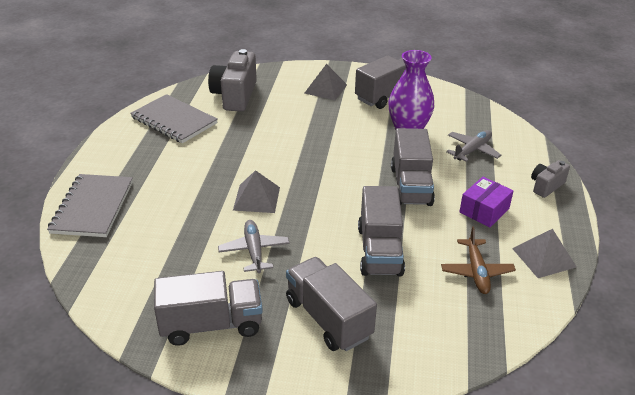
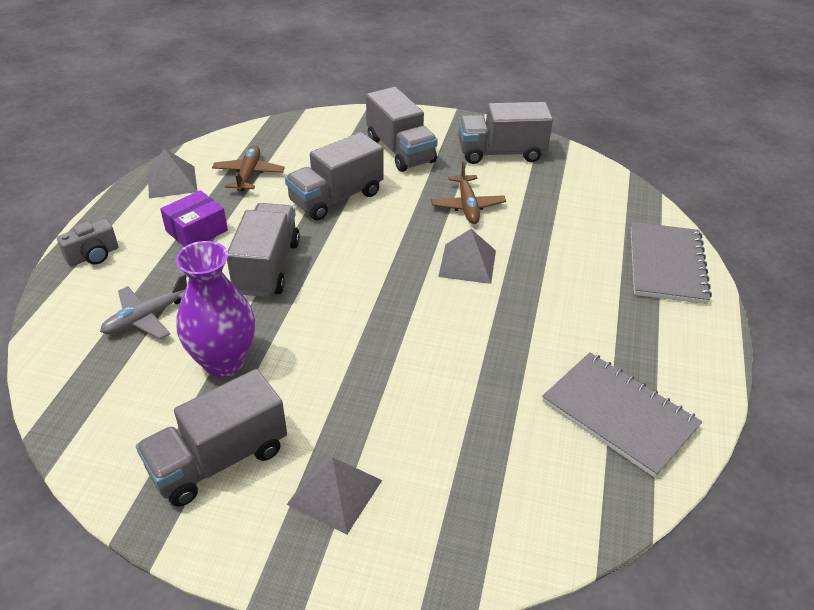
camera: 175 degrees left, 5 degrees up
(235, 96) = (521, 481): grey camera -> none
(254, 251) = (467, 206): grey plane -> brown plane
(379, 251) = (336, 198): grey truck -> grey truck turned 135 degrees counterclockwise

